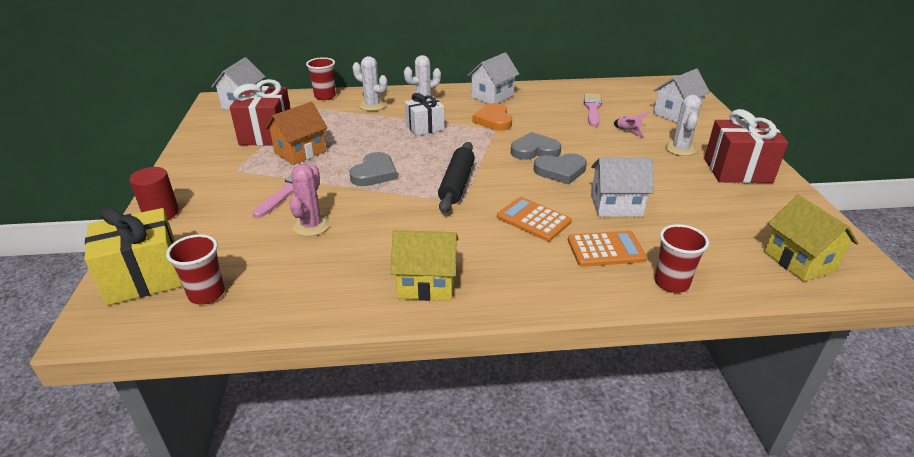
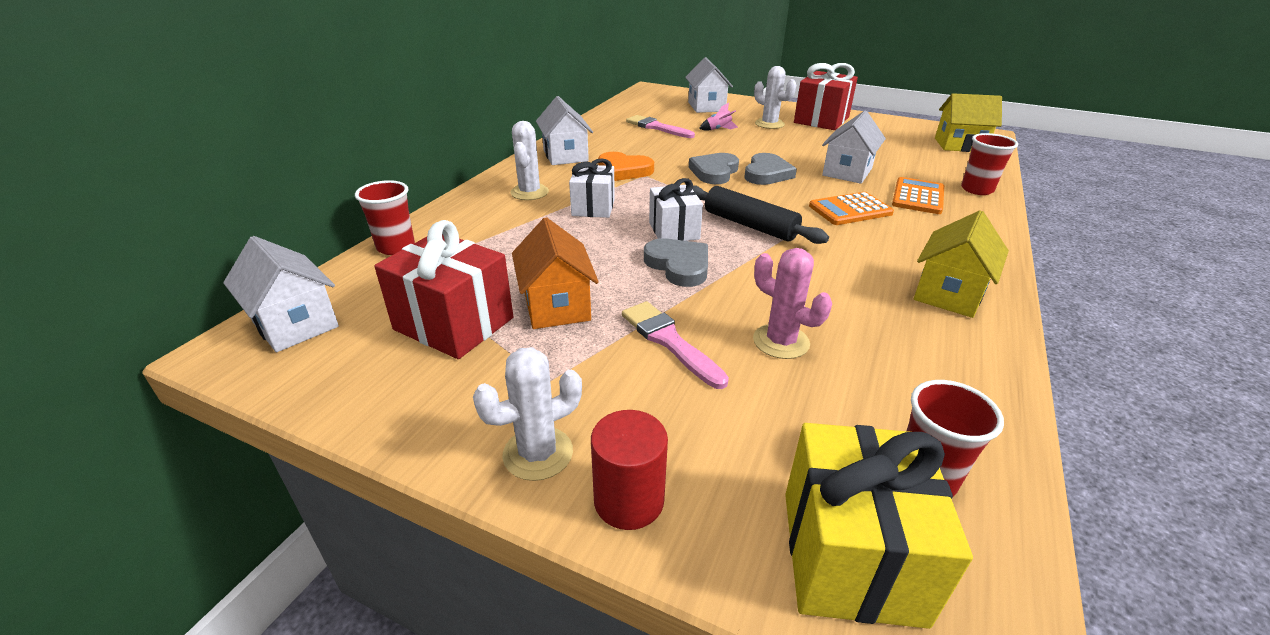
camera: 60 degrees left, 0 degrees up
(372, 105) = (483, 222): white cactus -> white cactus (538, 453)
(419, 160) = (674, 231): none -> white gift

